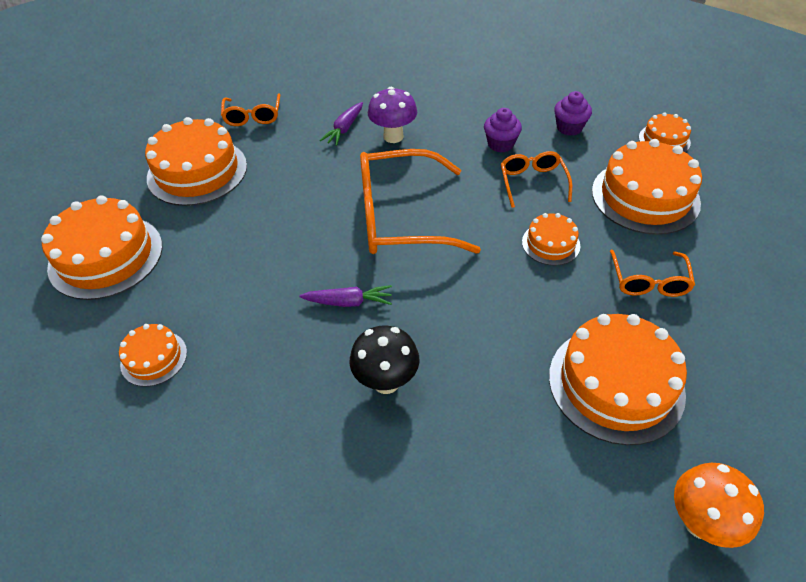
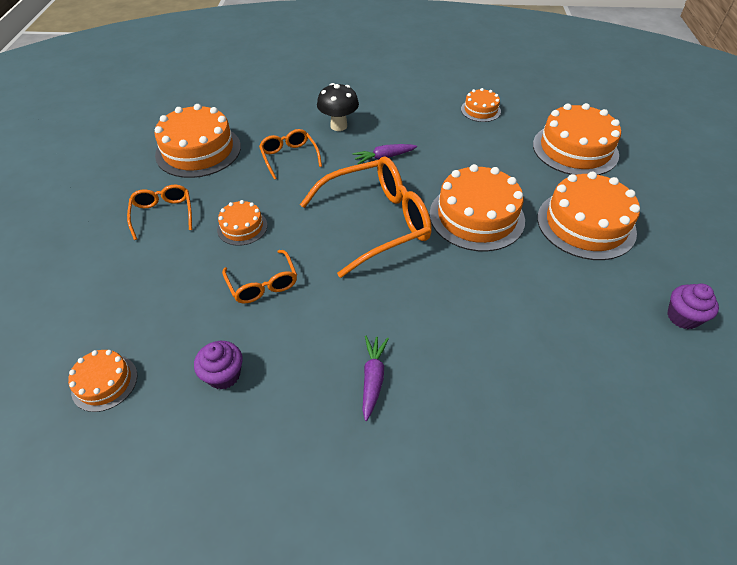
camera: 160 degrees right, 0 degrees up
(253, 116) = (601, 301): orange glasses -> orange glasses (289, 157)
(344, 129) = (488, 307): purple carrot -> purple carrot (373, 379)
(393, 136) = (428, 309): purple mushroom -> none
(500, 144) = (304, 327): purple cupcake -> purple cupcake (682, 317)
(645, 196) = (148, 293): orange cake -> orange cake (476, 216)
(700, 523) = (163, 108): orange mushroom -> none

